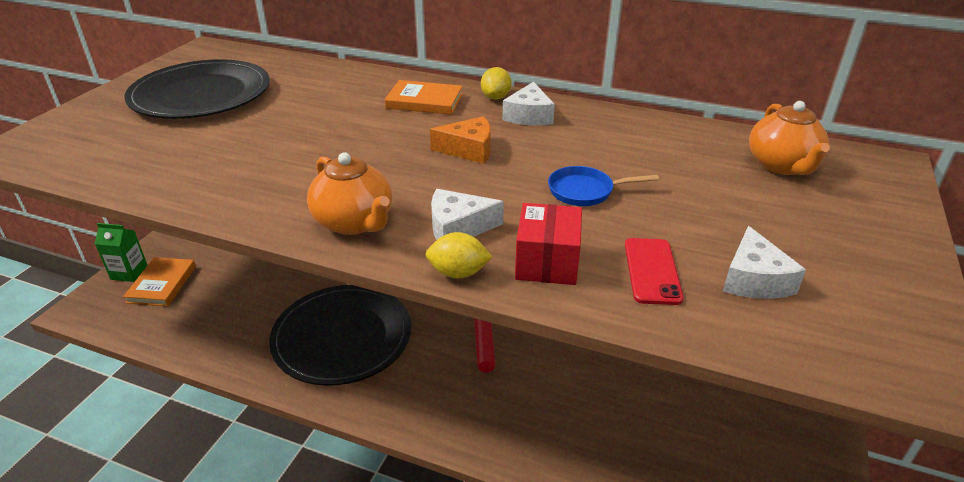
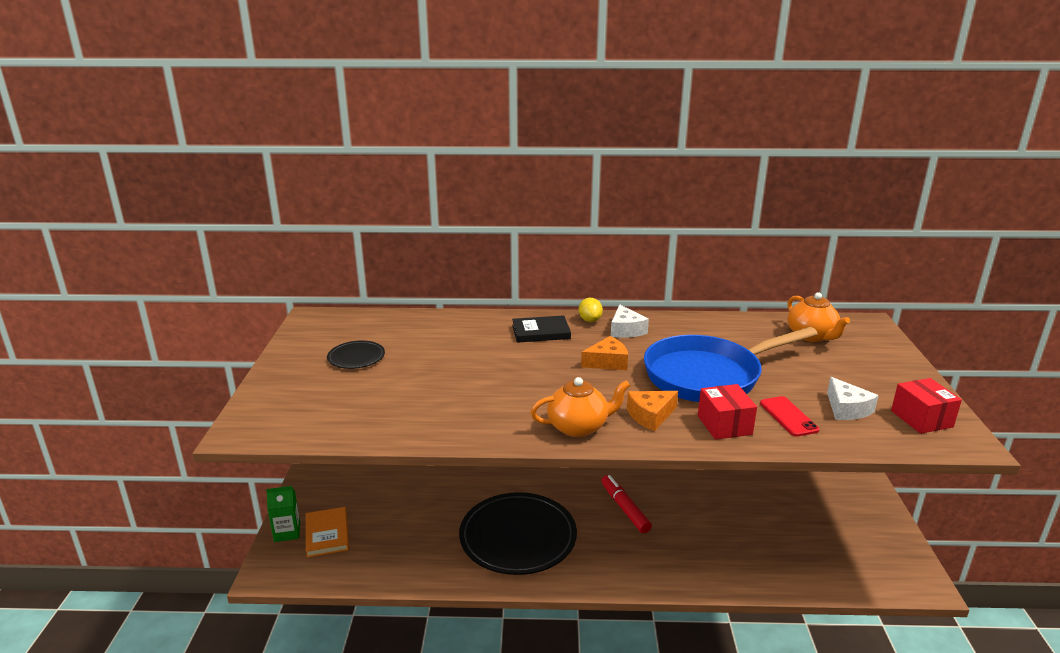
camera: 20 degrees left, 10 degrees down
(201, 95) = (356, 357): black plate -> black plate, size x0.48
(354, 222) = (579, 427): orange teapot -> orange teapot turned 45 degrees counterclockwise
(424, 101) = (541, 332): orange book -> black book
(458, 228) = (650, 416): white cheese -> orange cheese
(458, 273) = (677, 443): yellow lemon -> none
(585, 191) = (708, 376): blue pan -> blue pan, size x2.50
(871, 323) = (921, 419): none -> red box

